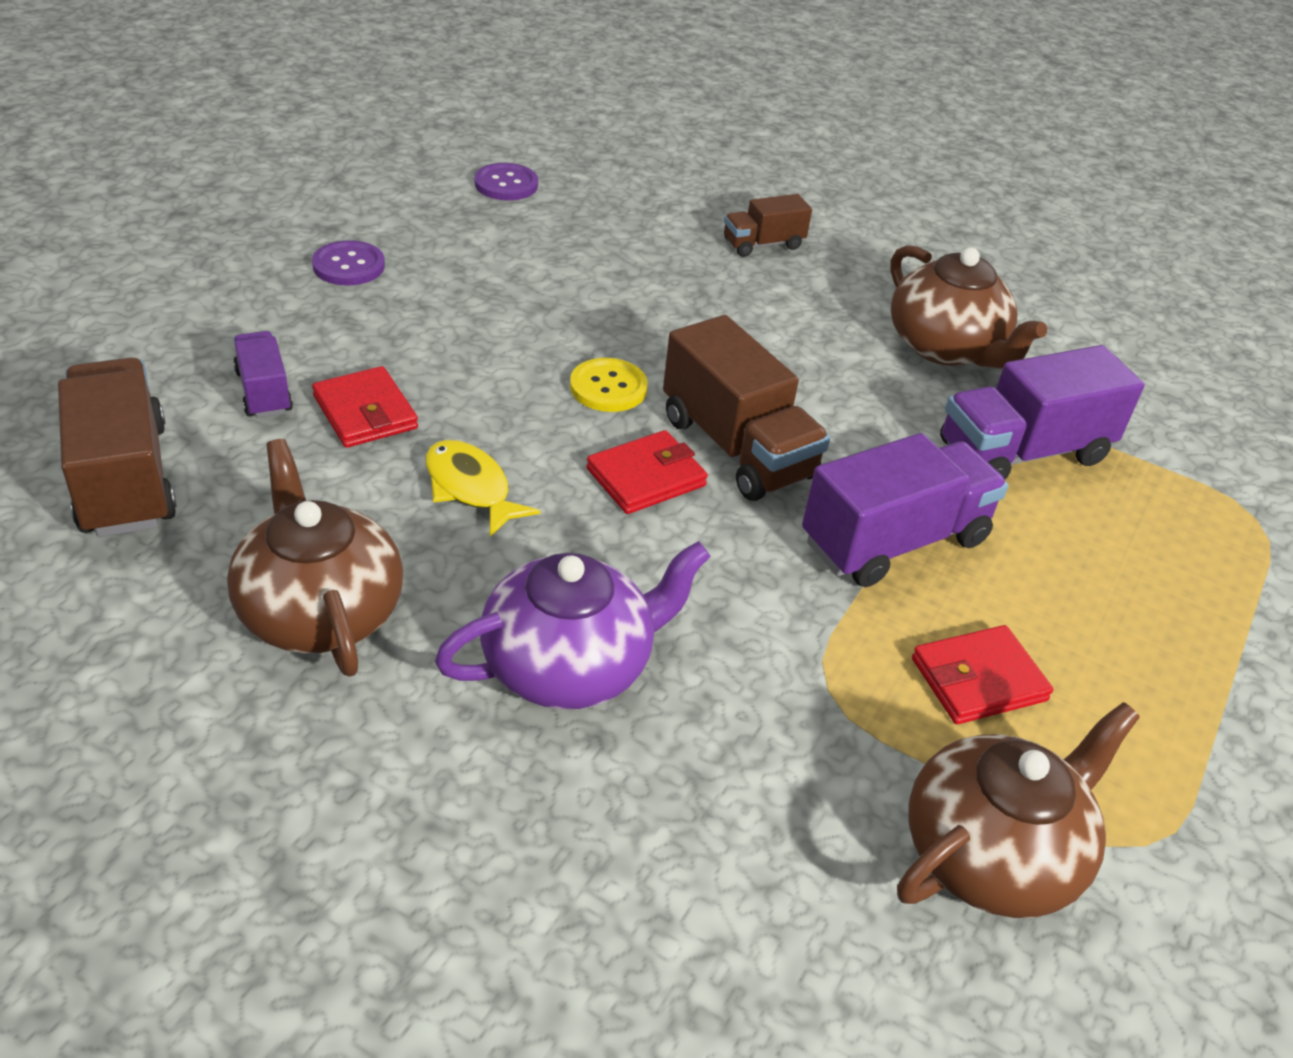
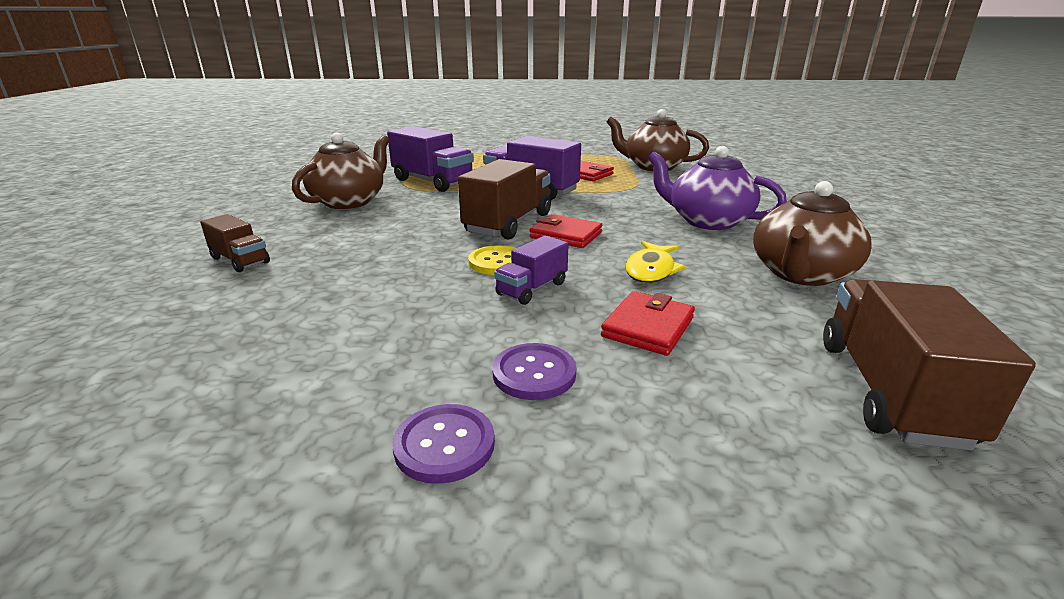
camera: 115 degrees left, 15 degrees down
(124, 479) = (889, 391): brown truck -> brown truck turned 150 degrees clockwise
(264, 392) = (702, 382): purple truck -> purple truck (532, 289)
(506, 184) = (140, 417): purple button -> purple button (534, 373)

